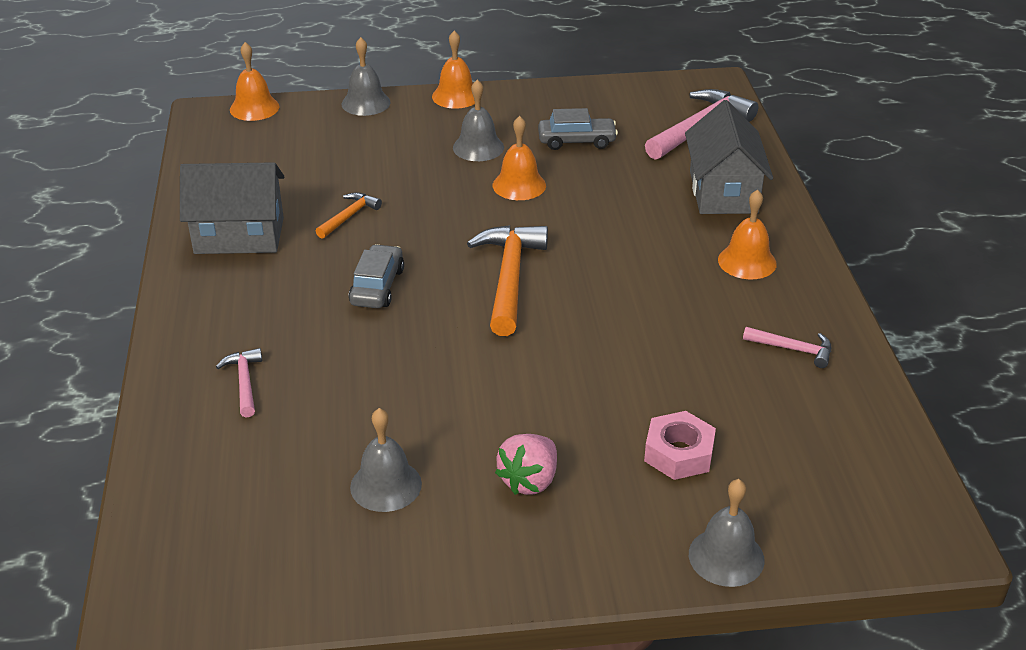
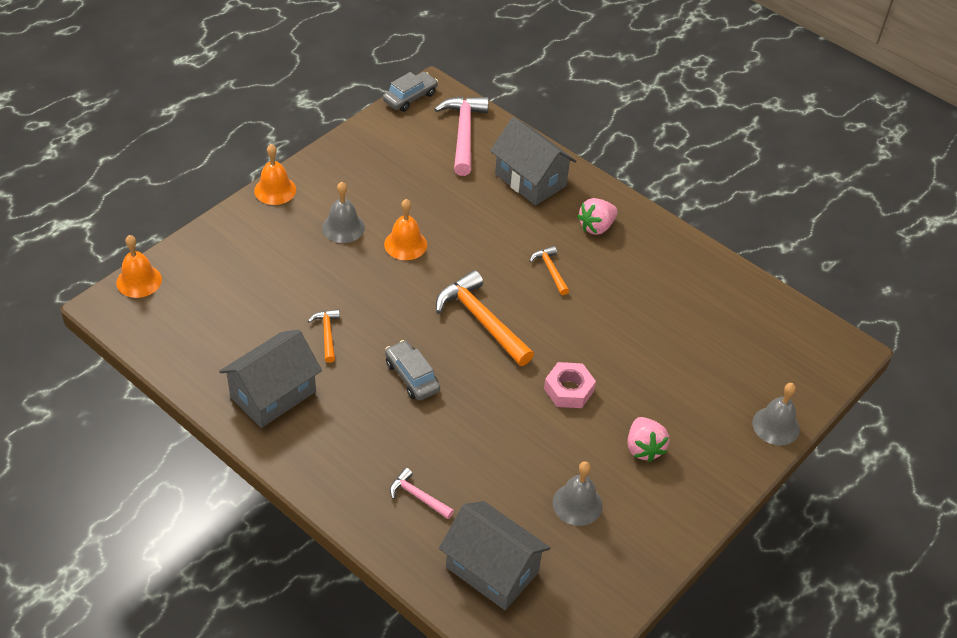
camera: 45 degrees left, 10 degrees up
(221, 486) = (492, 569): none -> grey house
(366, 103) = (218, 231): grey bell -> none
(576, 141) = (400, 187): grey car -> grey car (410, 97)
(642, 273) = (550, 270): none -> orange hammer
(678, 453) = (694, 380): pink nut -> pink nut (569, 390)
(747, 261) = (596, 227): orange bell -> pink strawberry
(793, 349) = (679, 275): pink hammer -> none

